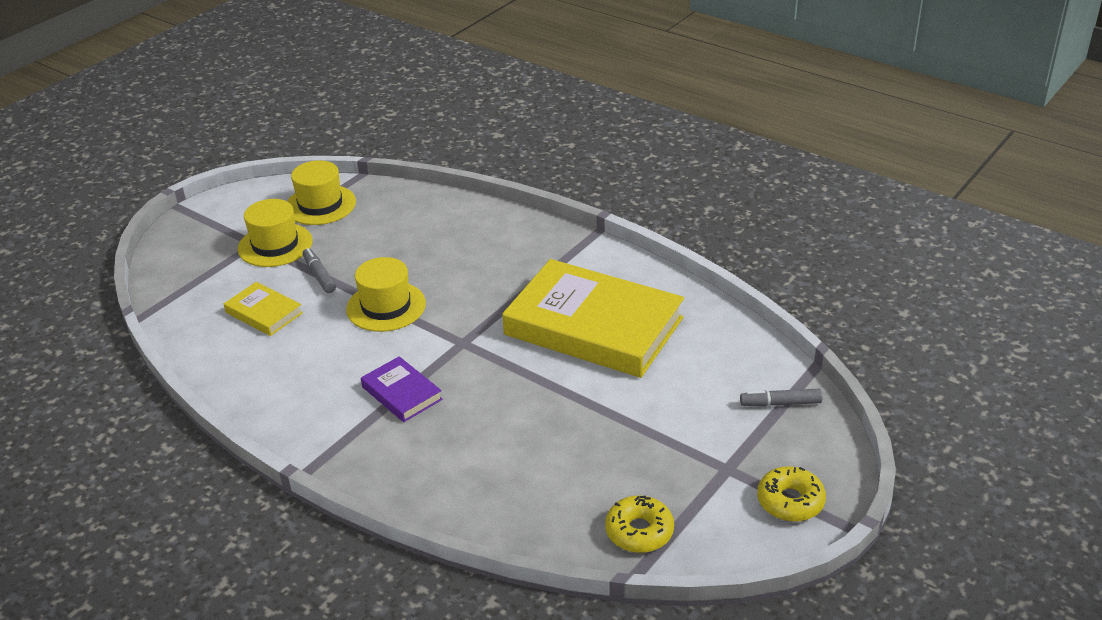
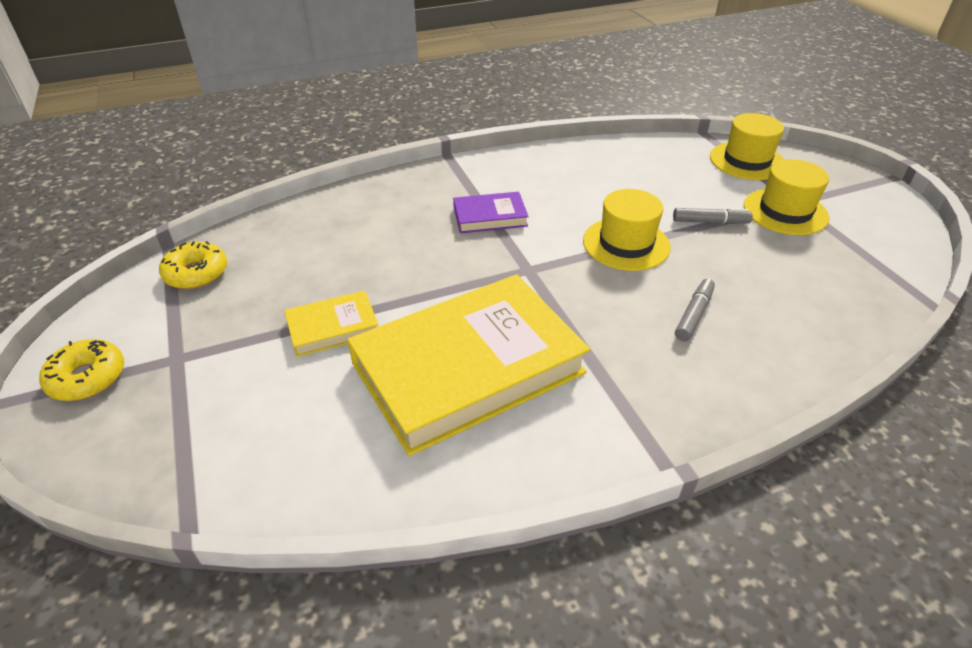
camera: 120 degrees right, 5 degrees up
(264, 313) = (667, 182): yellow book -> yellow book (333, 327)
(320, 205) = (861, 256): yellow hat -> yellow hat (747, 161)
(780, 403) = (186, 456): grey marker -> grey marker (694, 315)

